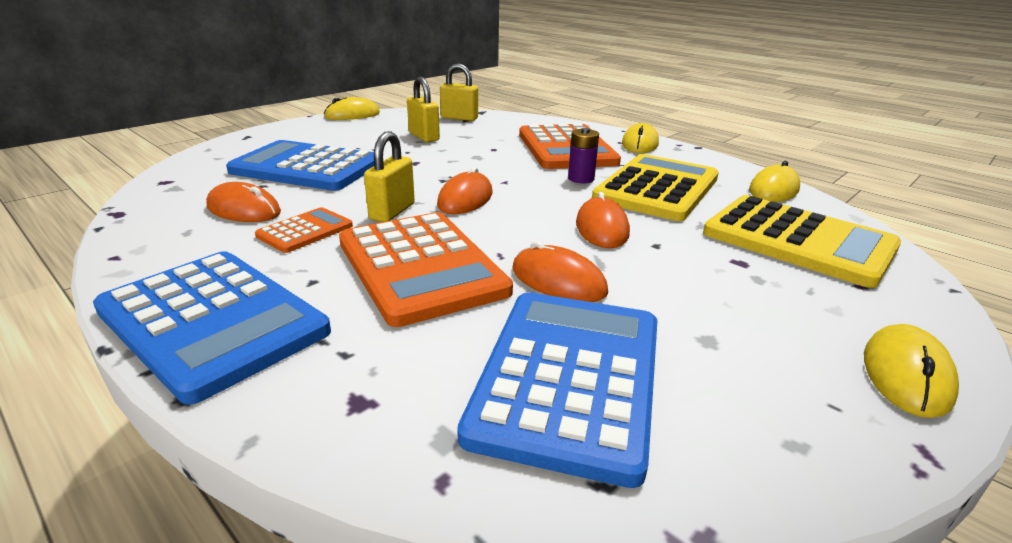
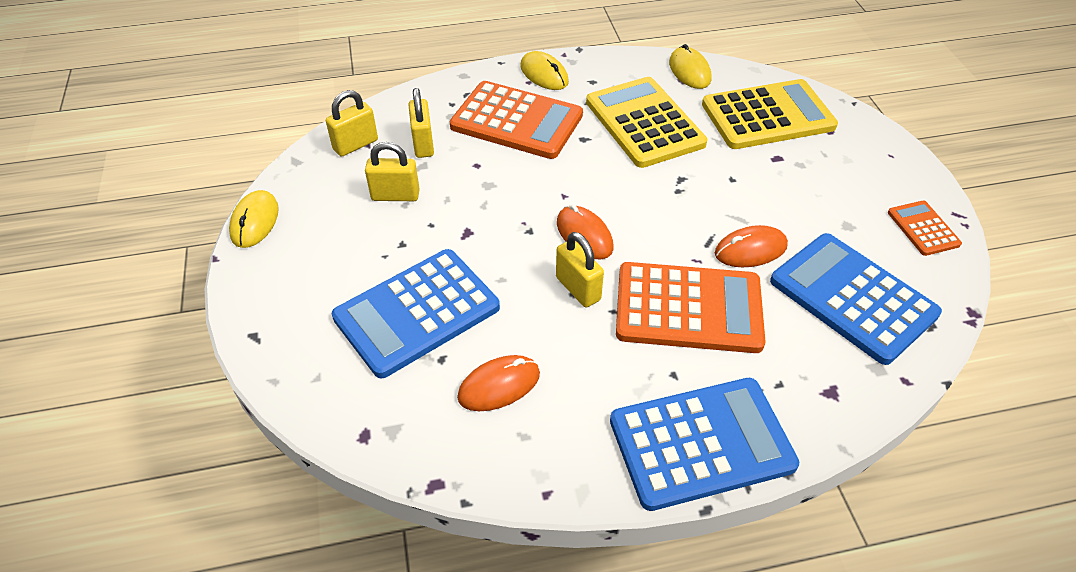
camera: 55 degrees left, 20 degrees up
(305, 231) = (579, 355): orange calculator -> orange calculator (923, 228)
(490, 131) = (423, 144): none -> yellow padlock
(581, 179) = (593, 150): purple battery -> none
(601, 228) = (691, 189): orange mouse -> none
(906, 374) = (910, 179): yellow mouse -> none

